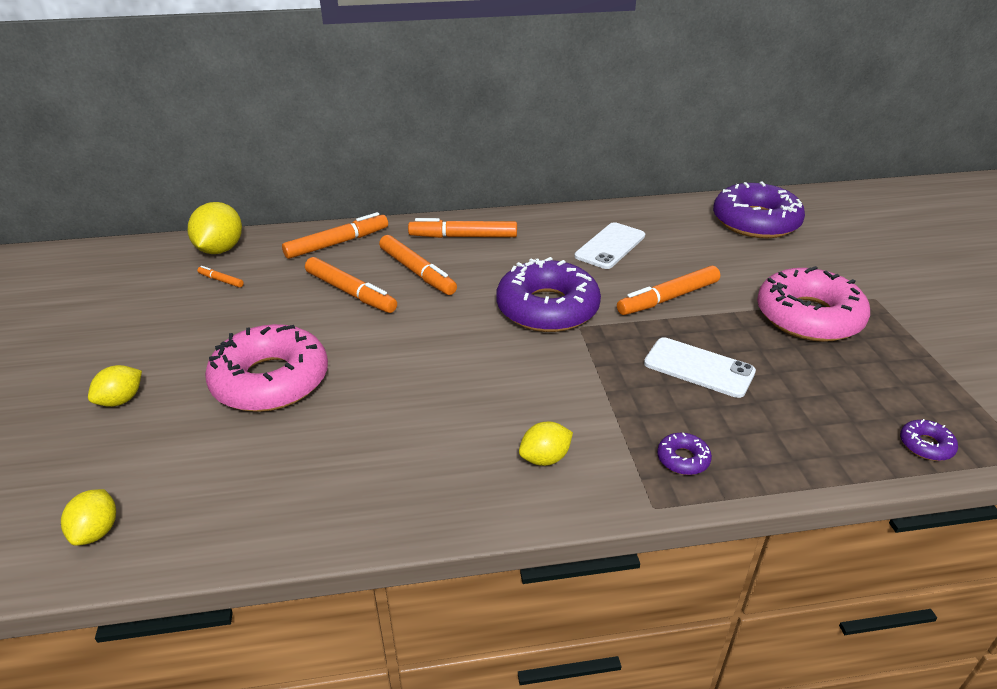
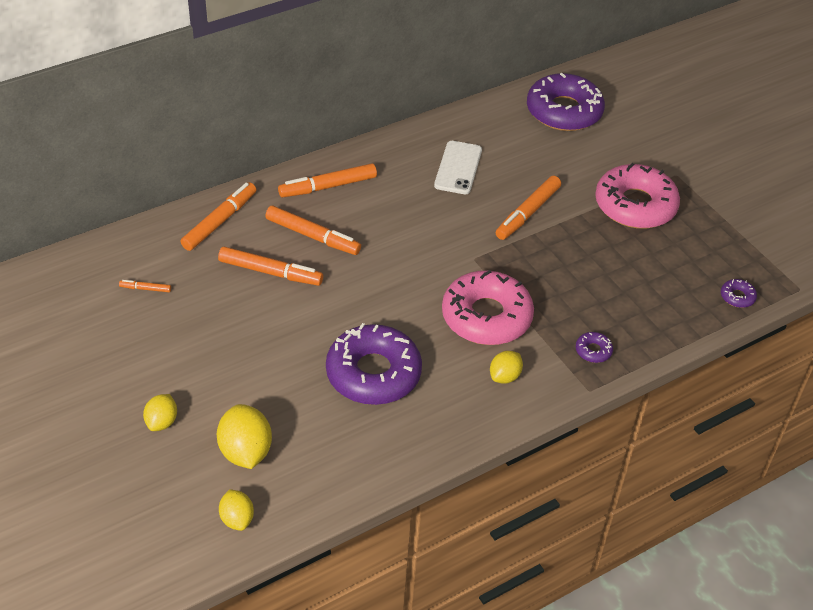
camera: 25 degrees left, 10 degrees up
(220, 249) = (115, 255): yellow lemon -> yellow lemon (245, 452)
(270, 380) = (267, 372): pink donut -> pink donut (486, 317)
(547, 308) = (440, 247): purple donut -> purple donut (373, 373)
(699, 367) = (575, 273): white phone -> none

